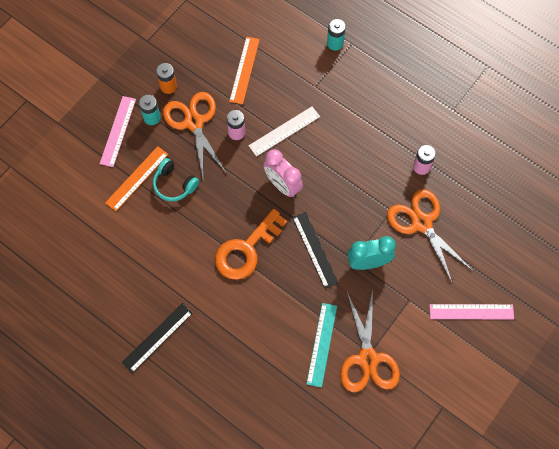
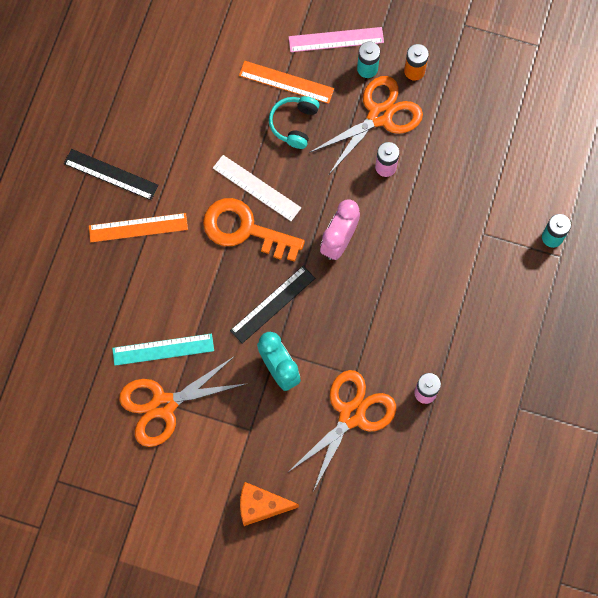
camera: 70 degrees right, 5 degrees up
(244, 70) = (471, 146): orange ruler -> orange ruler (138, 228)
(284, 131) = (409, 219): white ruler -> white ruler (257, 187)
(471, 312) = (261, 506): pink ruler -> orange cheese

